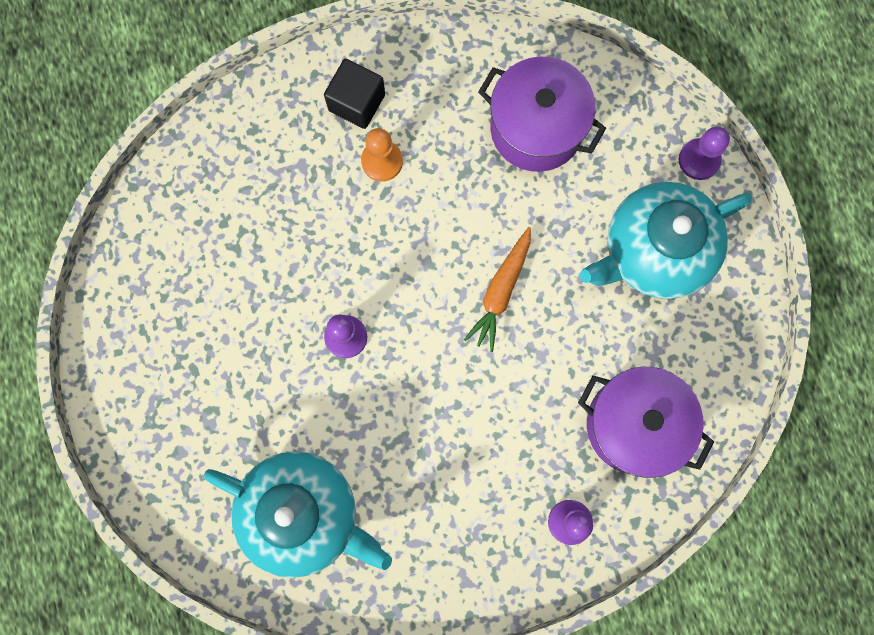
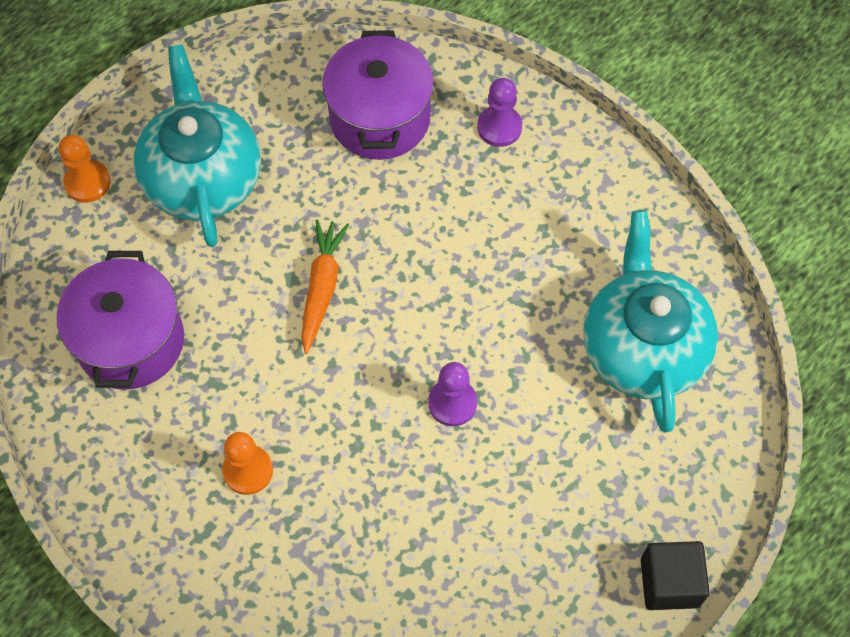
camera: 120 degrees left, 15 degrees down
(357, 102) = (194, 533): black cube -> black cube (669, 582)
(500, 292) = (322, 287): orange carrot -> orange carrot turned 75 degrees counterclockwise
(655, 250) = (202, 177): turquoise teapot -> turquoise teapot turned 135 degrees counterclockwise
(699, 160) = (87, 182): purple pawn -> orange pawn

